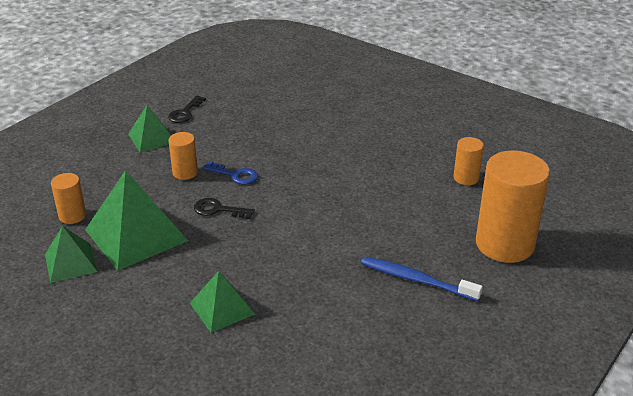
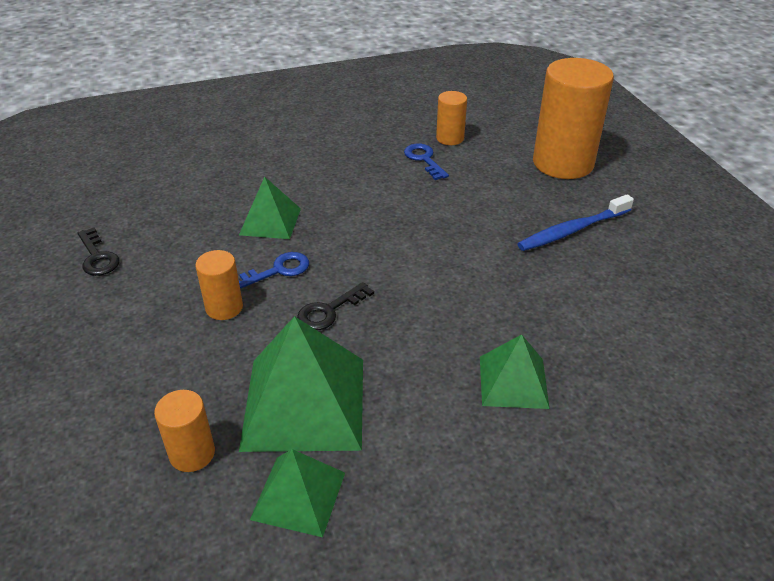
camera: 55 degrees left, 5 degrees up
(151, 138) = (112, 306): green pyramid -> green pyramid (270, 221)
(422, 178) = (424, 159): none -> blue key

